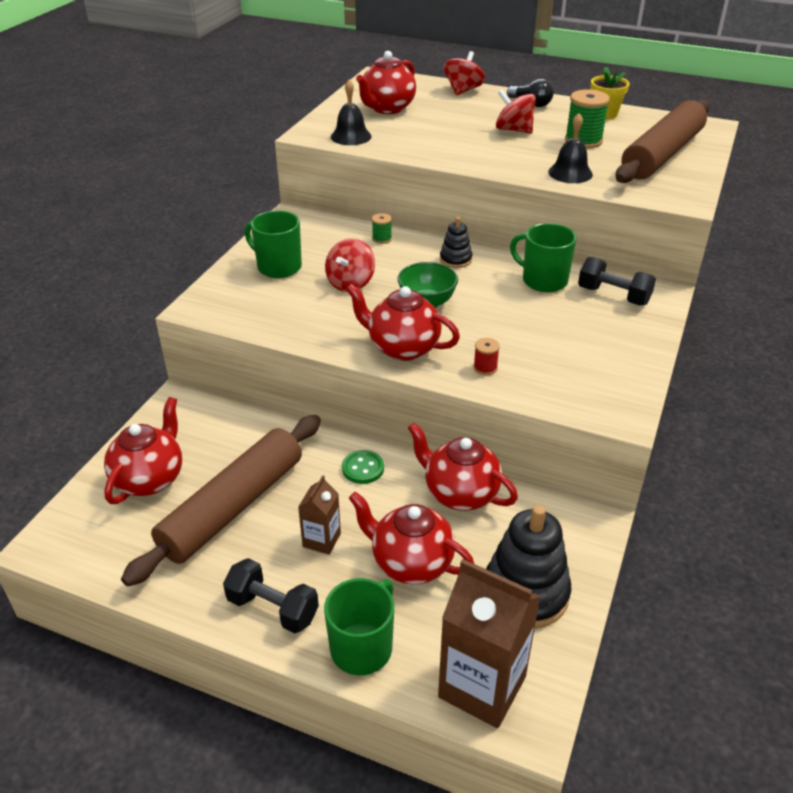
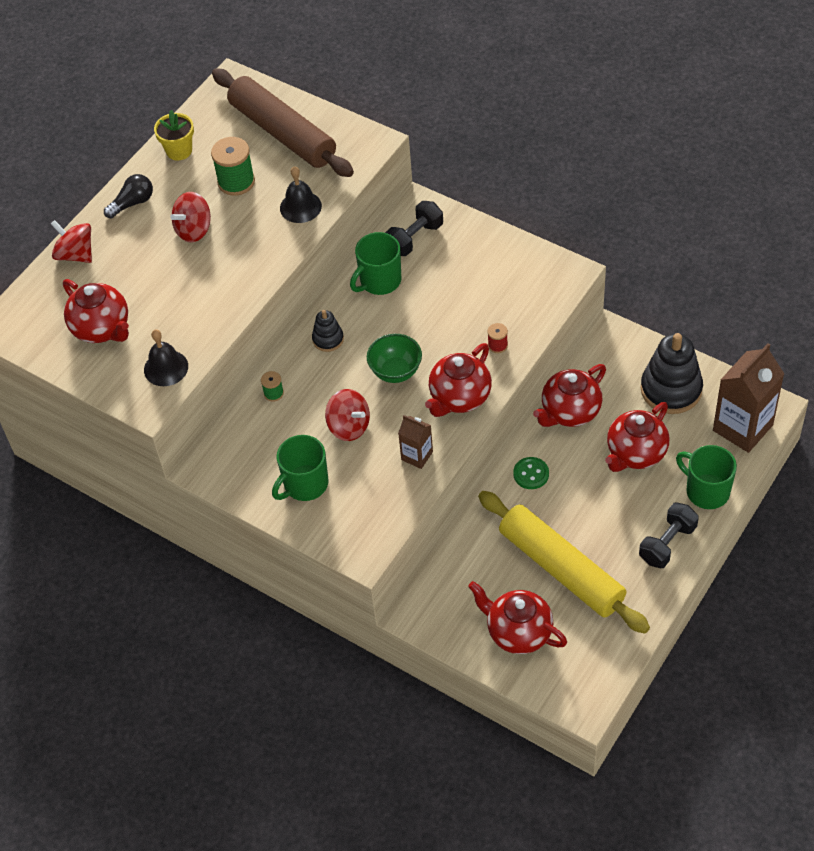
camera: 75 degrees left, 15 degrees up
(233, 507) = (561, 569): brown rolling pin -> yellow rolling pin
(321, 540) = (605, 508): brown carton -> brown carton (417, 456)

